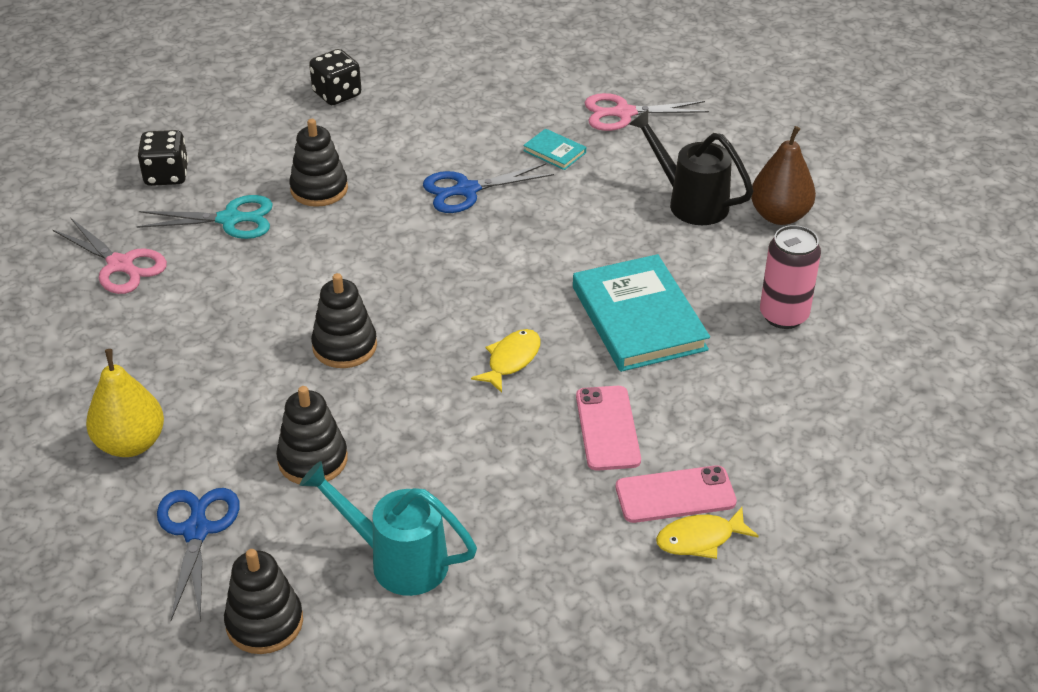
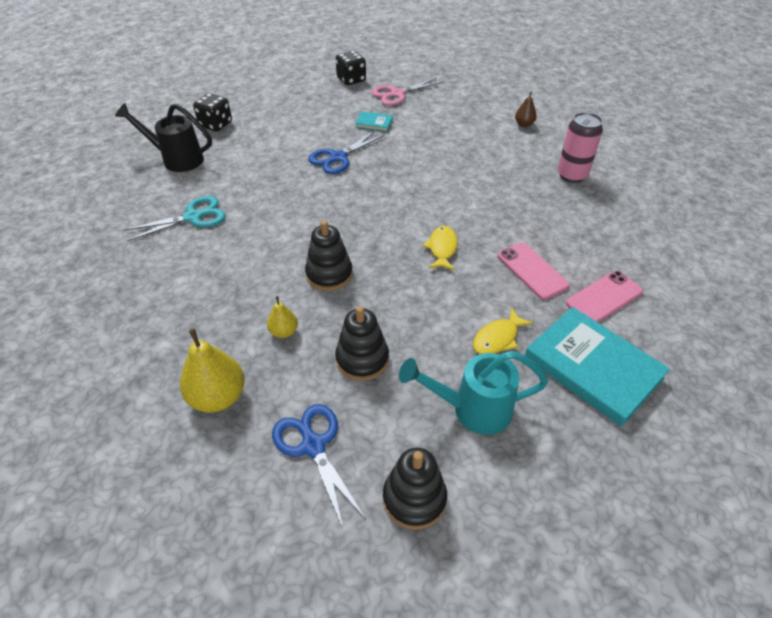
camera: 25 degrees left, 5 degrees up
(121, 265) = (130, 270): pink scissors -> none
(166, 175) = (128, 202): black dice -> black dice (351, 80)
(246, 397) = (284, 332): none -> yellow pear
(319, 189) = (242, 182): black stacking toy -> none
(638, 318) = (496, 200): turquoise book -> turquoise book (592, 367)
(690, 202) = (471, 130): black watering can -> black watering can (177, 159)
(700, 539) = (641, 320): yellow fish -> yellow fish (498, 338)
(779, 216) = (524, 124): brown pear -> brown pear, size x0.54

